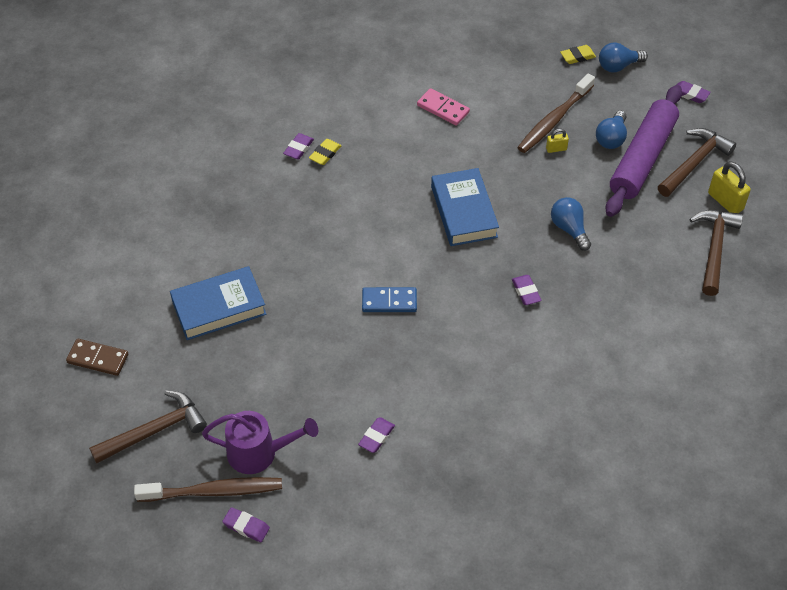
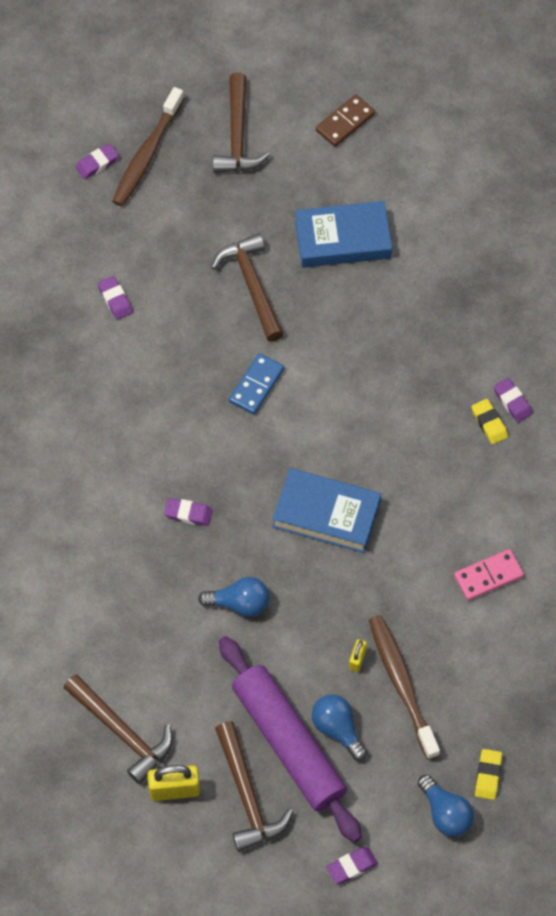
camera: 120 degrees right, 10 degrees up
(219, 307) = (343, 239): blue book -> blue book turned 75 degrees clockwise
(260, 453) = (161, 204): purple watering can -> none
(300, 347) = (252, 285): none -> brown hammer
(618, 66) = (445, 813): blue light bulb -> blue light bulb turned 135 degrees clockwise

